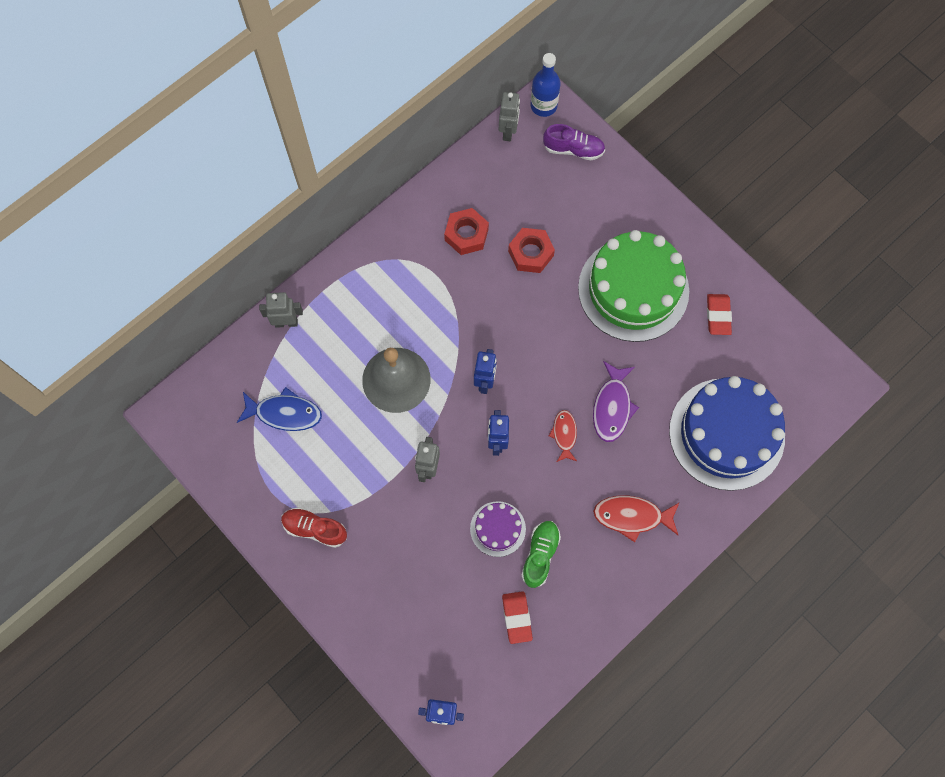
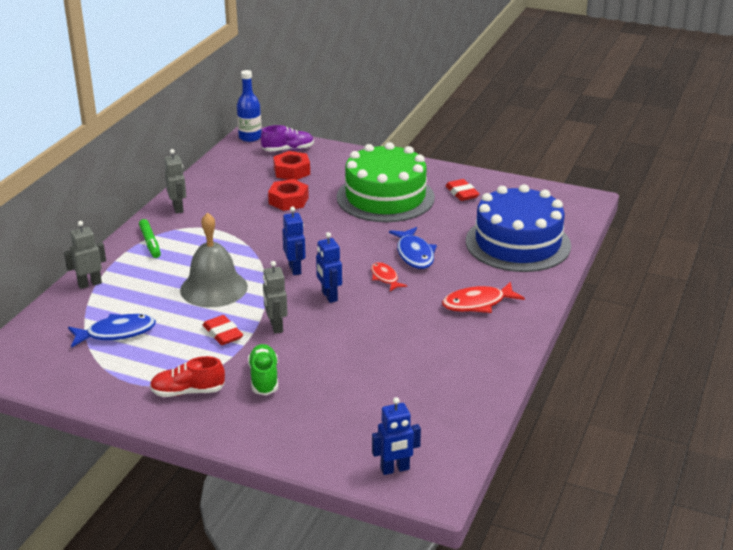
camera: 25 degrees left, 40 degrees down
(365, 274) = (150, 243): none -> green marker
(466, 234) = (227, 204): red nut -> red nut (291, 171)
(497, 529) = (365, 342): purple cake -> none
(508, 132) = (229, 153): grey robot -> grey robot (178, 208)
(517, 617) = (422, 388): red eraser -> red eraser (223, 334)
(540, 555) = (415, 346): green shoe -> green shoe (264, 378)
(612, 407) = (414, 254): purple fish -> blue fish

